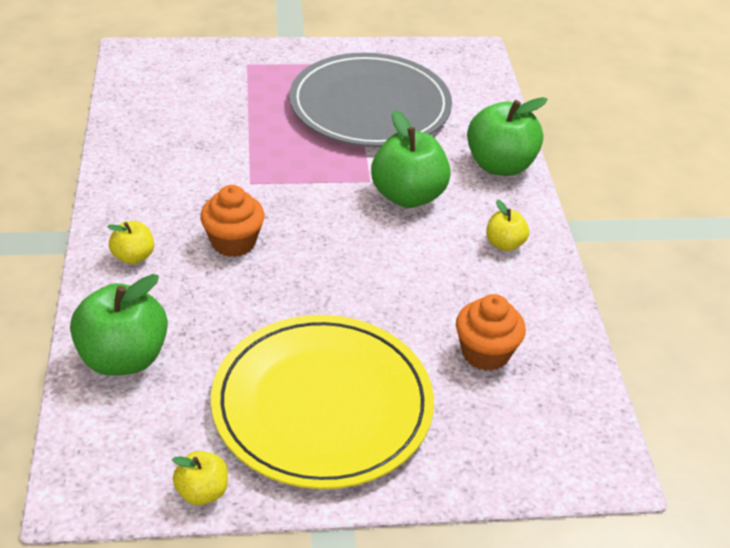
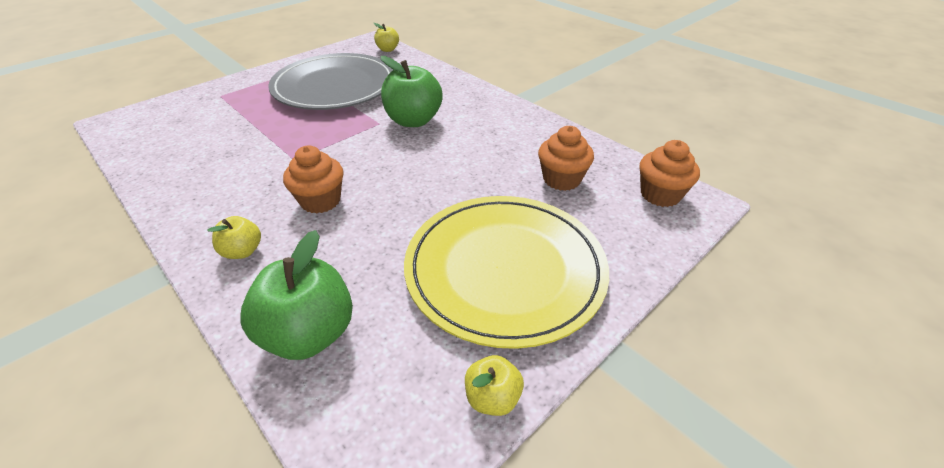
camera: 35 degrees left, 0 degrees up
(500, 165) = (449, 84): green apple -> none
(504, 244) = (499, 119): yellow apple -> yellow apple (388, 49)
(572, 433) = (660, 194): none -> orange cupcake

